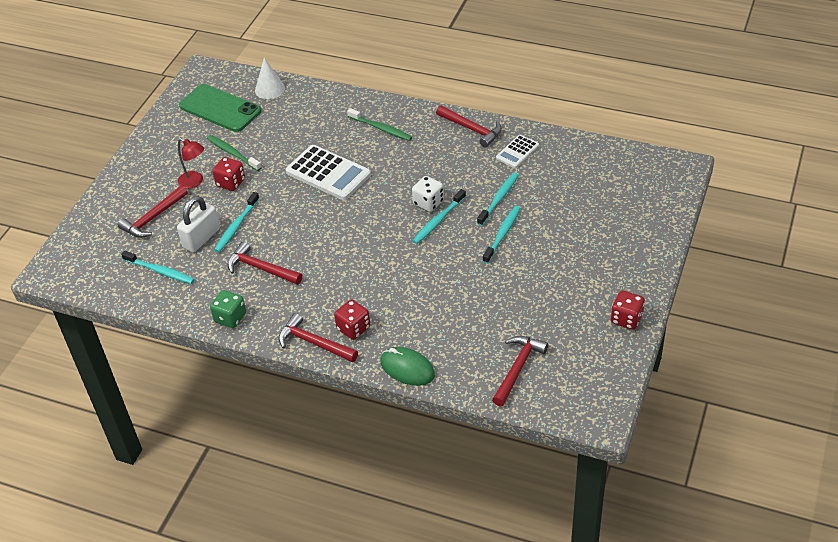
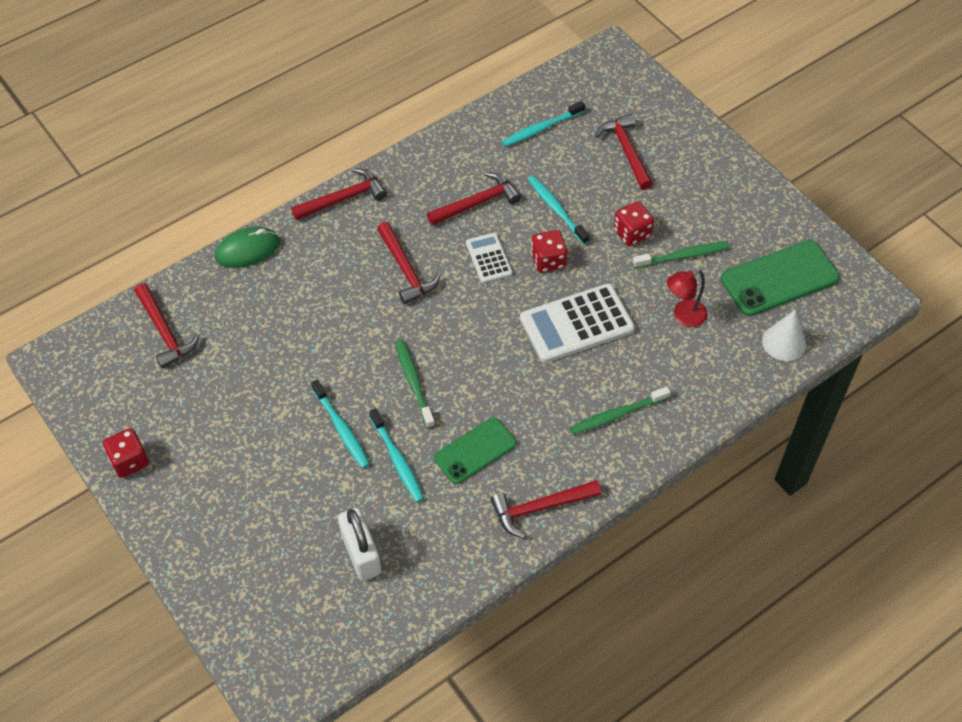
camera: 120 degrees right, 10 degrees up
(195, 182) = (658, 205): red lamp -> red lamp (683, 316)
(201, 238) = (562, 176): white padlock -> white padlock (361, 554)
(230, 318) = (431, 154): green dice -> none
(352, 272) = (406, 270): none -> red hammer
(353, 328) = (333, 235): red dice -> red dice (548, 261)
(428, 203) = (449, 389): white dice -> none
(438, 220) = (414, 382): turquoise toothbrush -> green toothbrush
(460, 171) = (475, 451): none -> green phone
(517, 152) = (459, 530): white calculator -> white calculator (488, 258)

